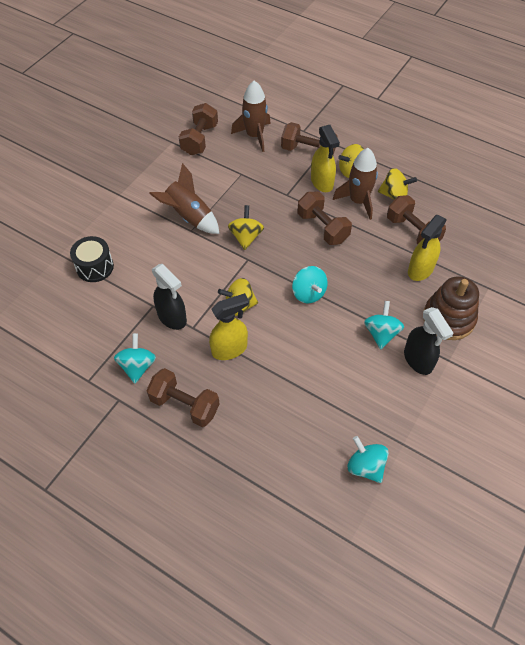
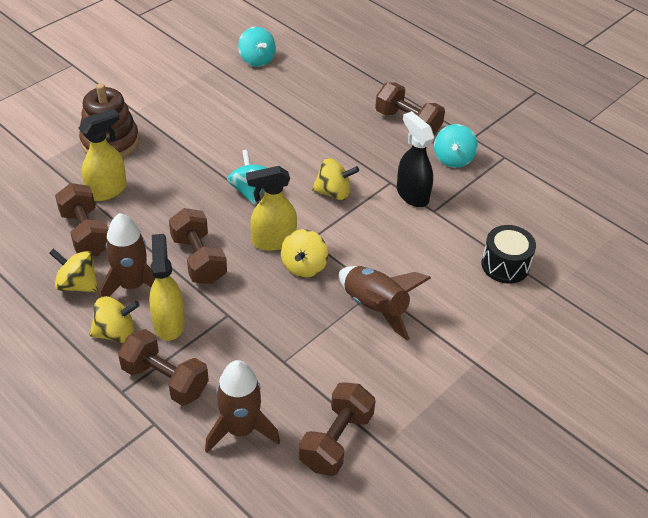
camera: 170 degrees left, 10 degrees down
(230, 349) = (354, 156): yellow spray bottle -> yellow spray bottle (273, 241)
(381, 333) = (189, 142): turquoise spinning top -> none
(418, 360) = (166, 115): black spray bottle -> none

